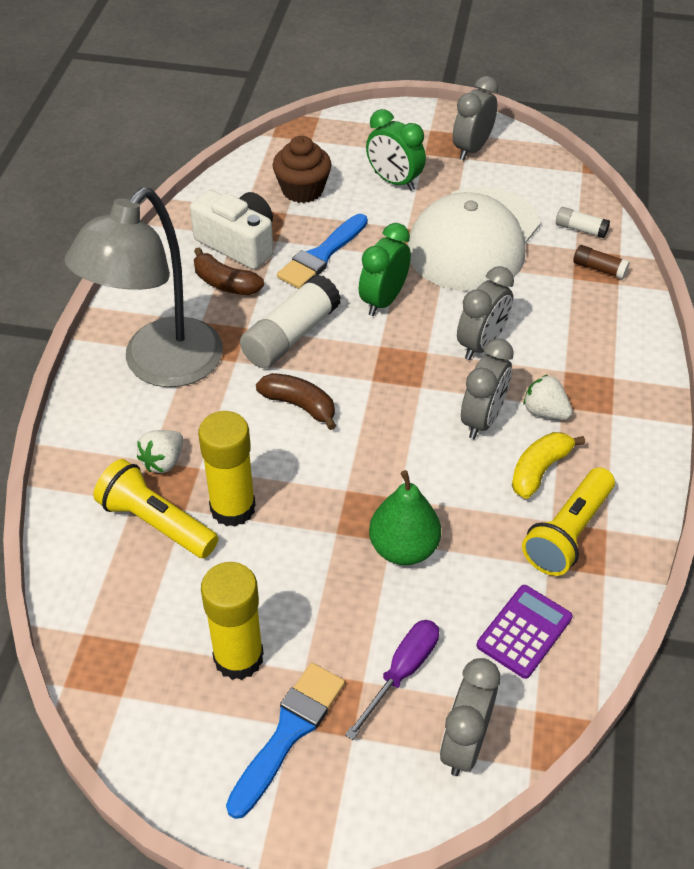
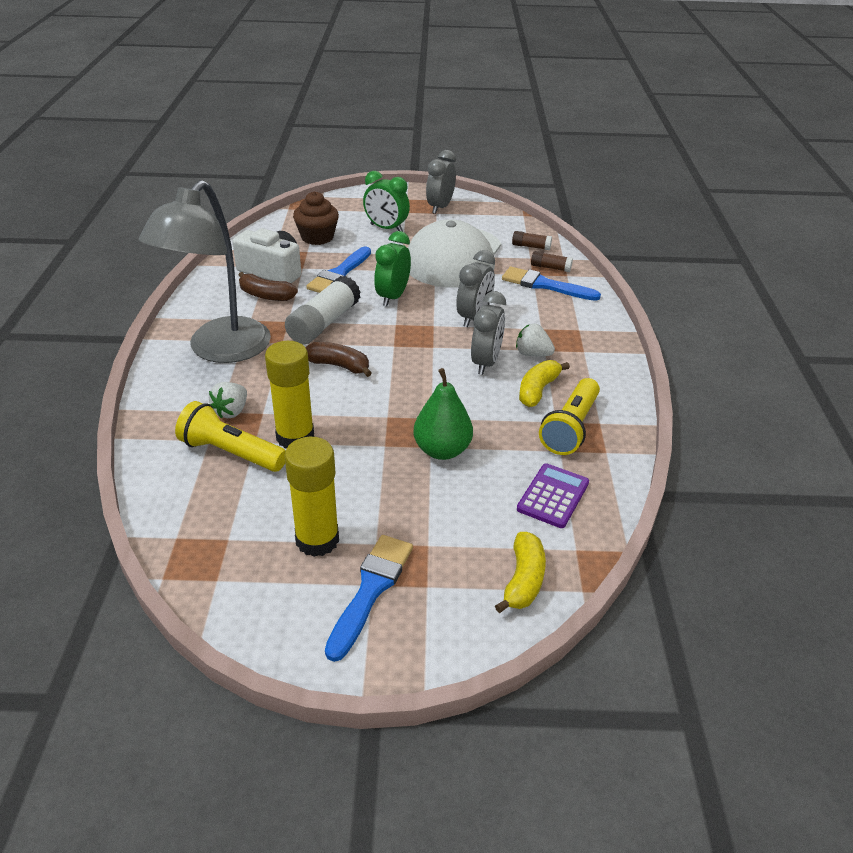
camera: 10 degrees left, 10 degrees down
(402, 672) = (459, 535): purple screwdriver -> none
(464, 744) = (523, 580): grey clock -> yellow banana
(580, 229) = (531, 246): white glue stick -> brown glue stick
(585, 298) = (545, 285): none -> blue brush

